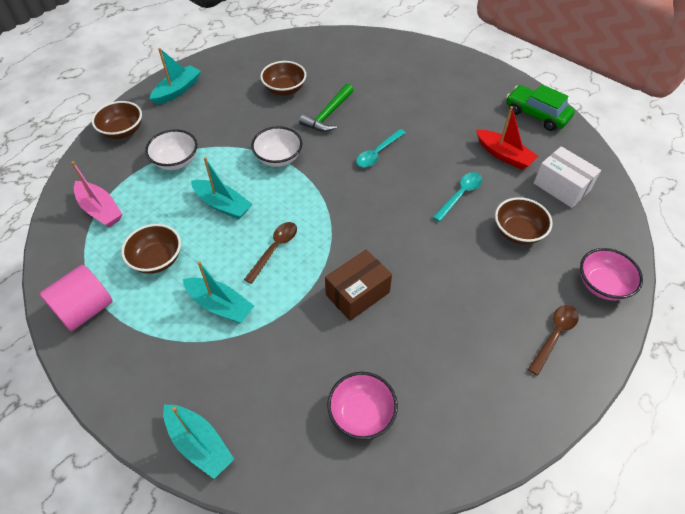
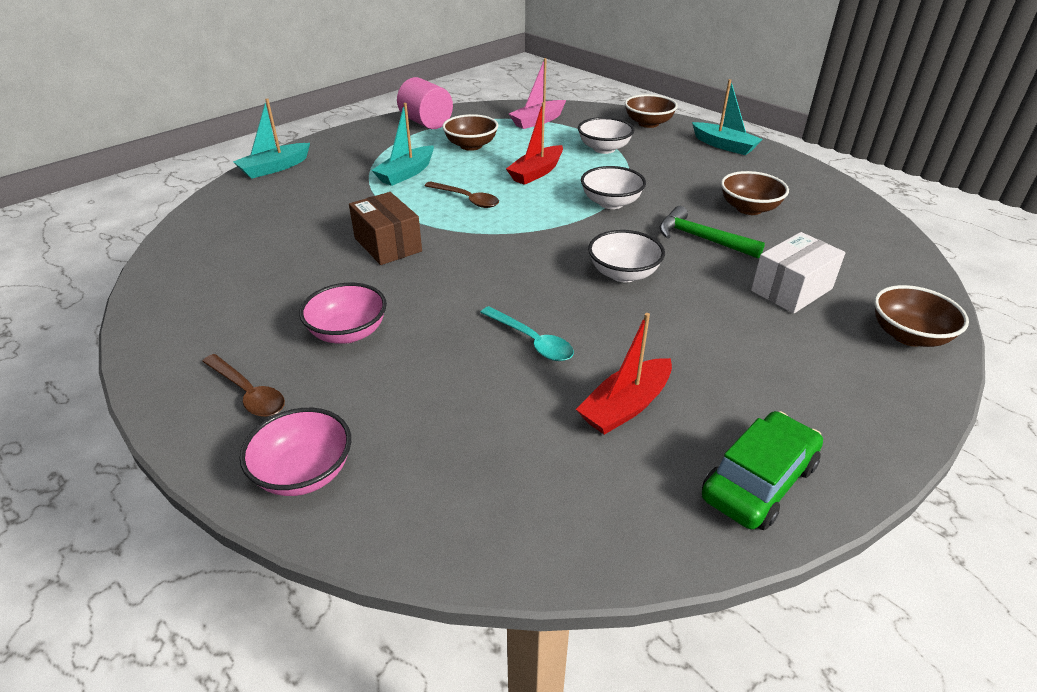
camera: 95 degrees right, 15 degrees down
(223, 205) = (536, 173): turquoise boat -> red boat
(361, 413) = (246, 239): pink bowl -> pink bowl (348, 332)
(377, 153) = (623, 274): turquoise spoon -> white bowl
(518, 232) = (443, 391): brown bowl -> brown bowl (908, 335)
(561, 187) = (538, 472): white box -> white box (791, 289)

